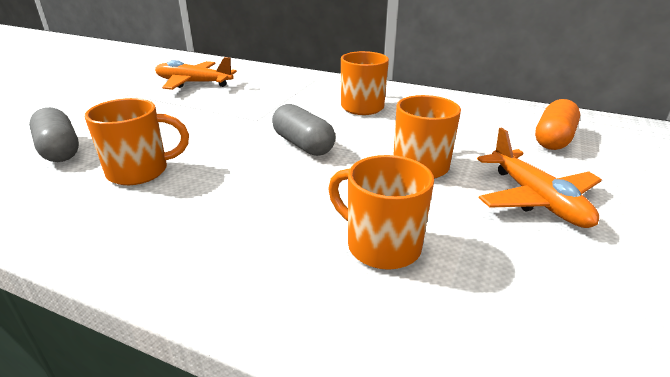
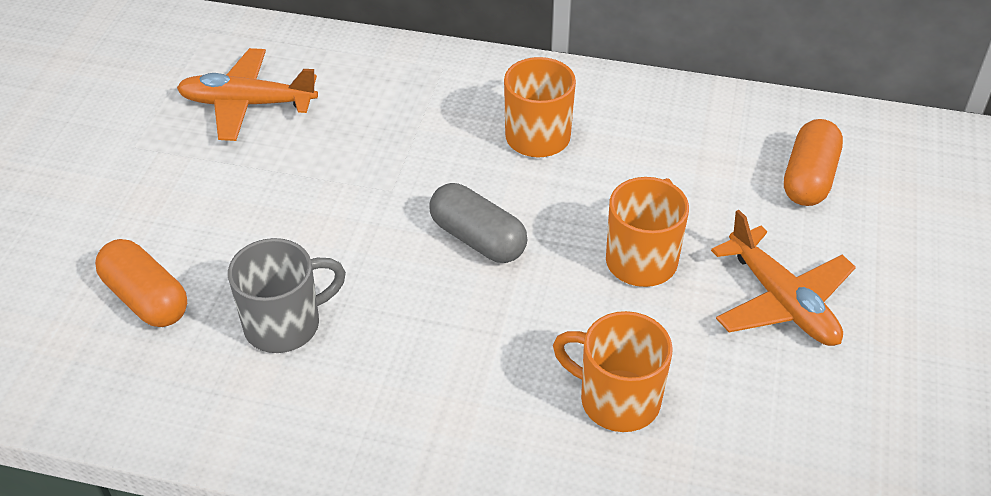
camera: 10 degrees left, 15 degrees up
(59, 150) = (146, 299): grey capsule -> orange capsule
(140, 171) = (285, 324): orange mug -> grey mug

